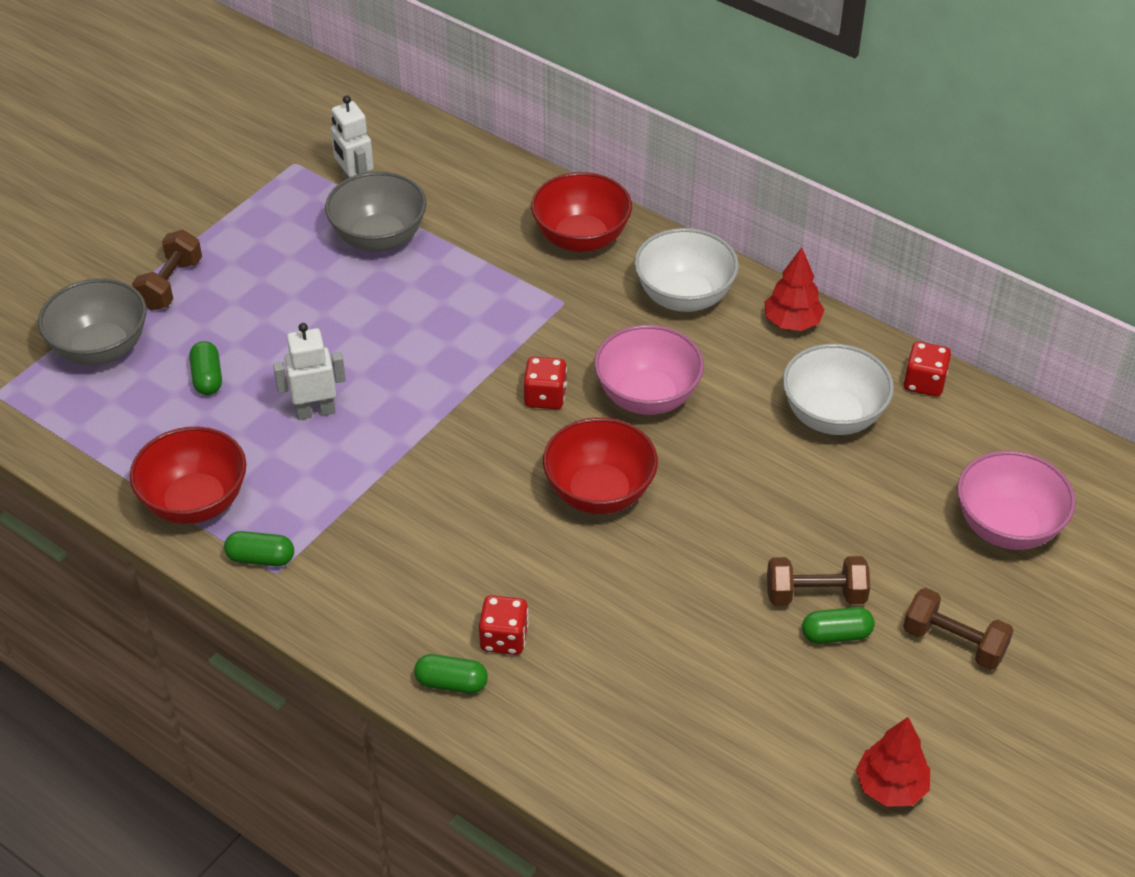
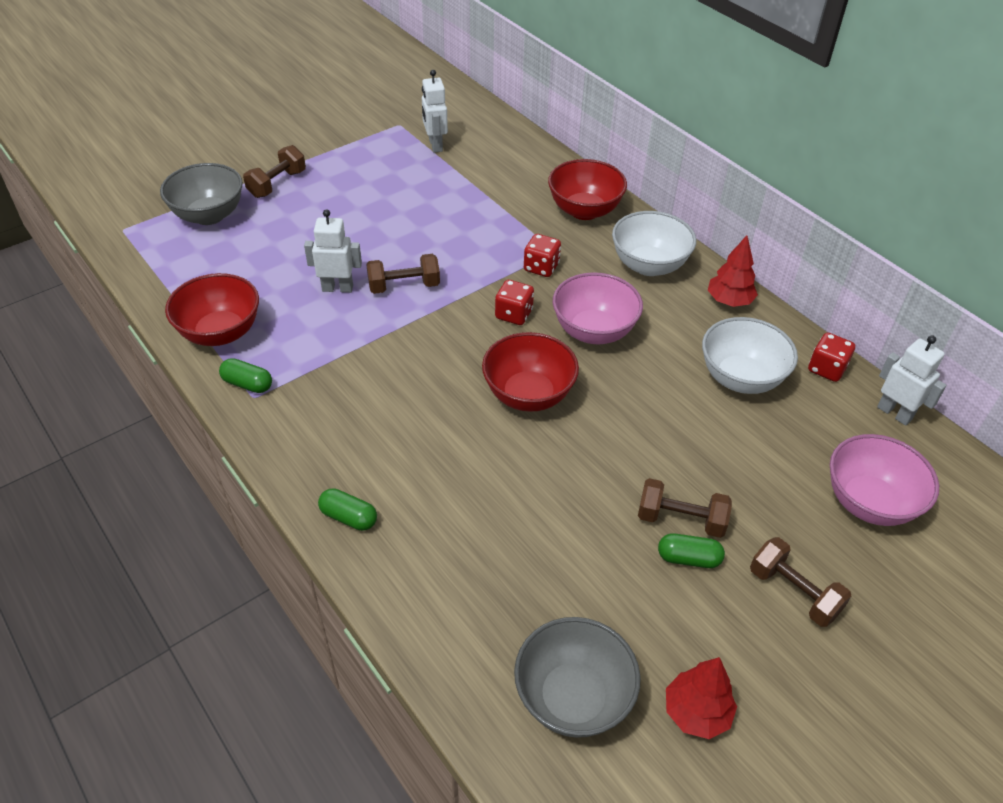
camera: 15 degrees right, 0 degrees up
(207, 378) = (272, 249): green capsule -> none
(379, 238) = (436, 182): grey bowl -> grey bowl (573, 697)
(397, 390) = (404, 286): none -> brown dumbbell
(504, 638) = (406, 491): red dice -> red dice (541, 267)
(1010, 418) = (894, 413): none -> white robot

